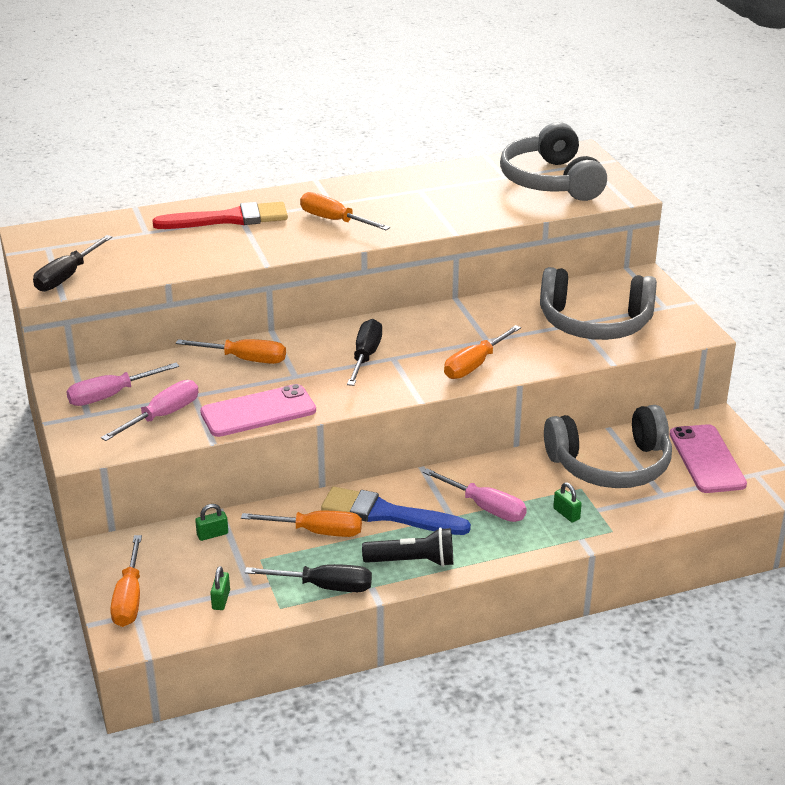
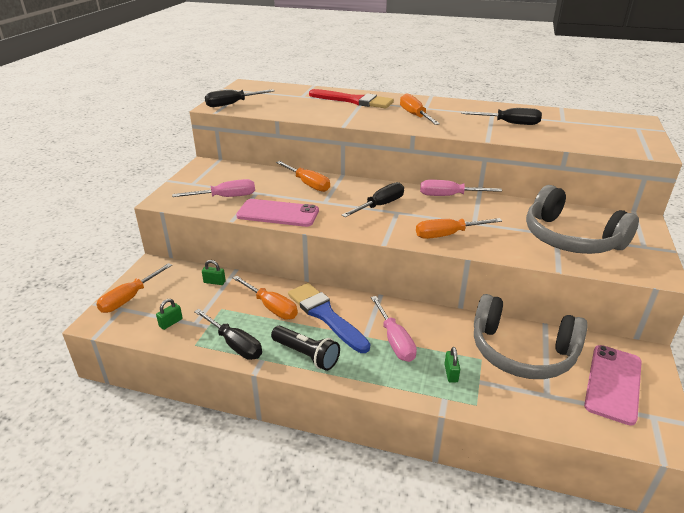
camera: 35 degrees right, 0 degrees up
(110, 396) = (215, 178): pink screwdriver -> pink screwdriver (448, 196)
(454, 199) = (510, 123): none -> black screwdriver
(550, 181) = (596, 130): grey headphones -> none

